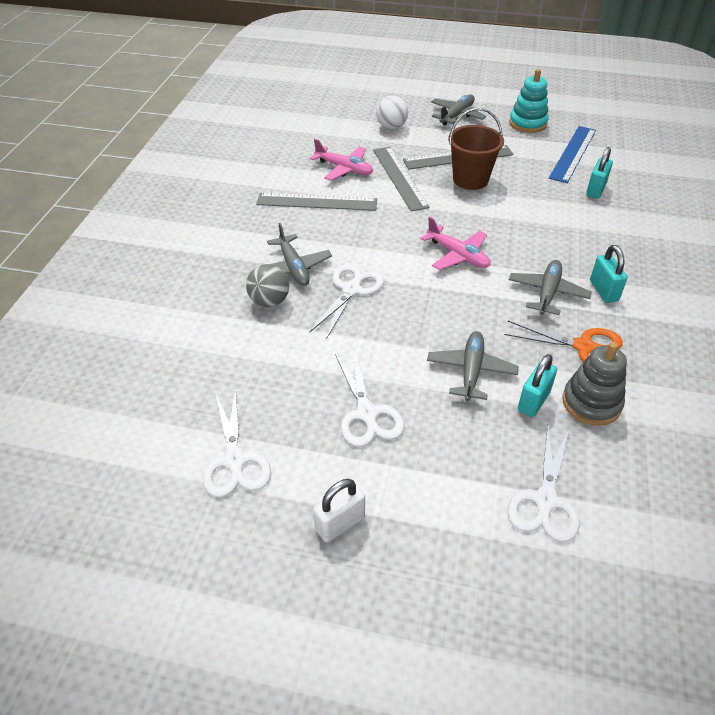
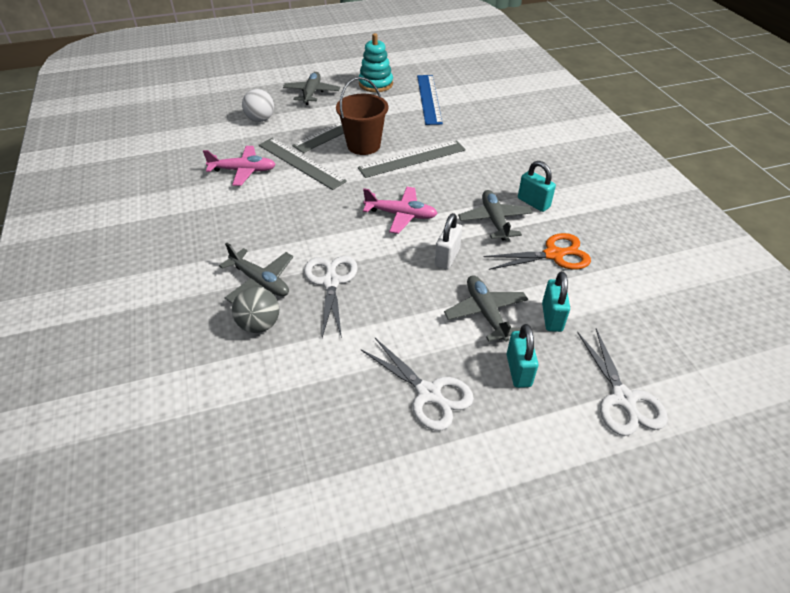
camera: 30 degrees left, 0 degrees up
(235, 461) = (340, 504): white scissors -> none
(317, 202) = (238, 210): grey ruler -> grey ruler (412, 159)
(340, 523) = (482, 513): white padlock -> white padlock (447, 257)
(591, 403) = (593, 299): grey stacking toy -> none
(595, 190) = (467, 123): turquoise padlock -> turquoise padlock (518, 370)

